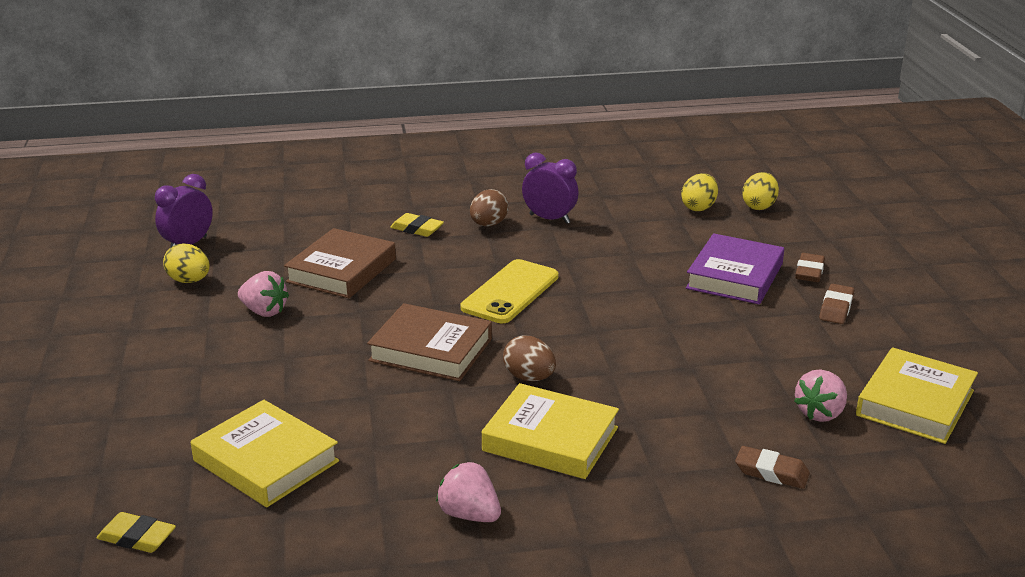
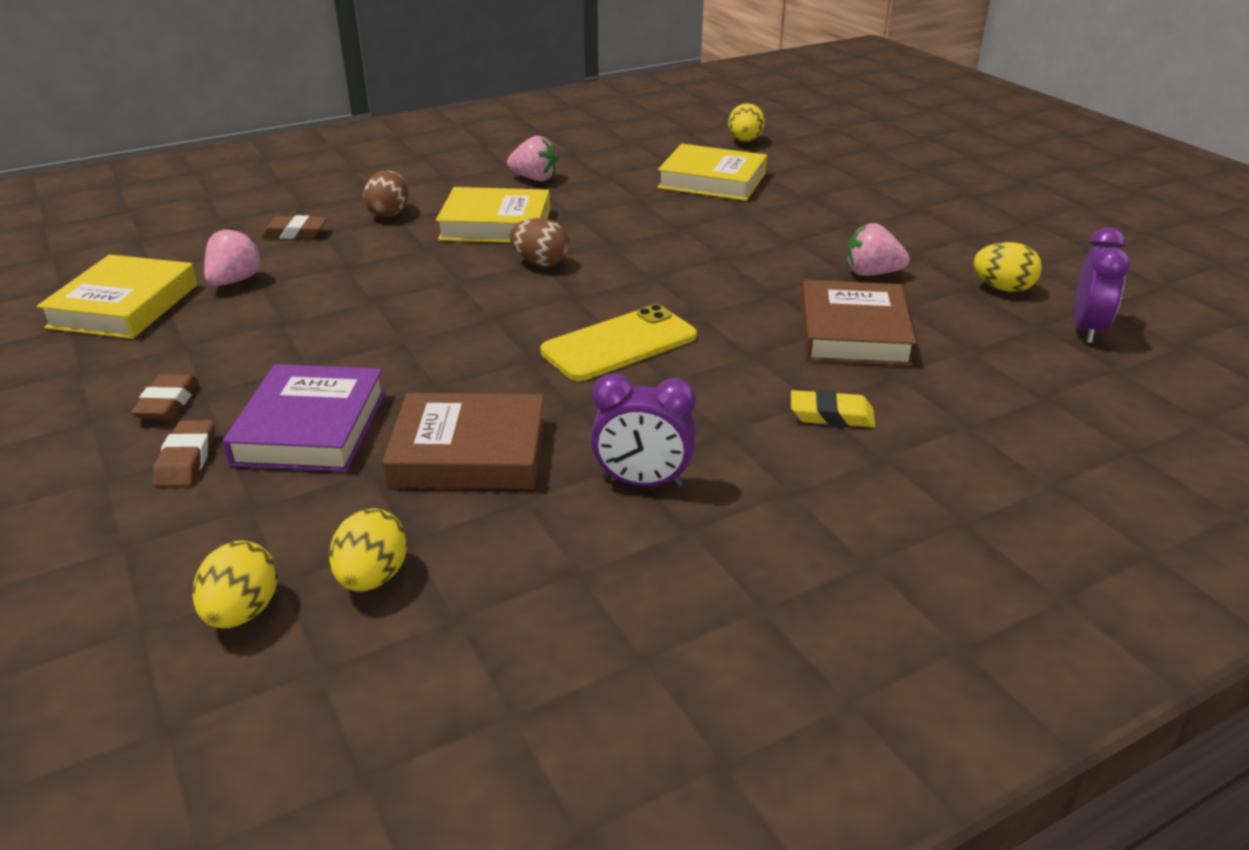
camera: 160 degrees right, 5 degrees up
(137, 538) = (745, 141): yellow eraser -> yellow egg
(431, 350) = (658, 269): brown book -> brown book (469, 452)
(488, 224) = (732, 448): brown egg -> brown egg (389, 213)
(510, 292) = (619, 344): yellow phone -> yellow phone turned 45 degrees clockwise

